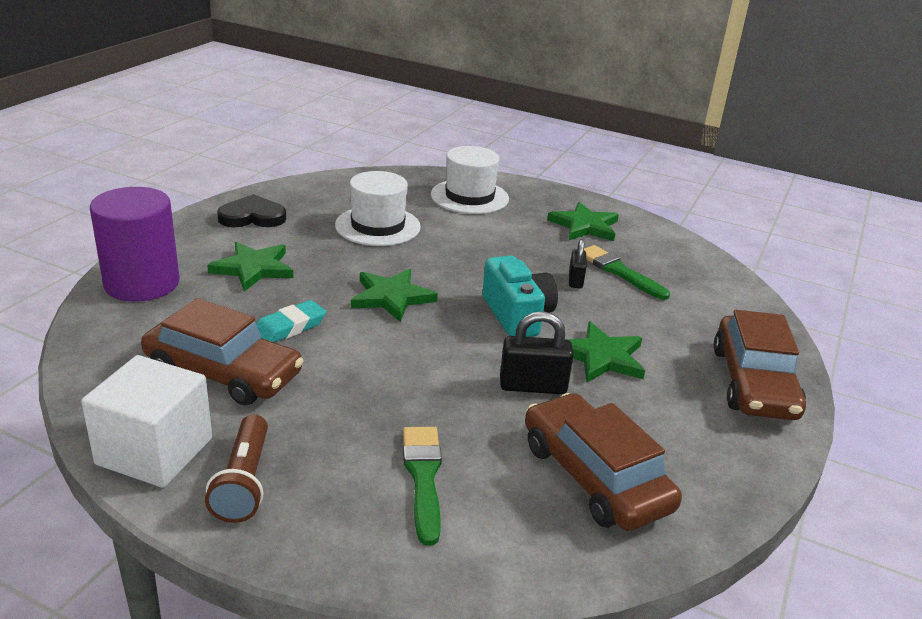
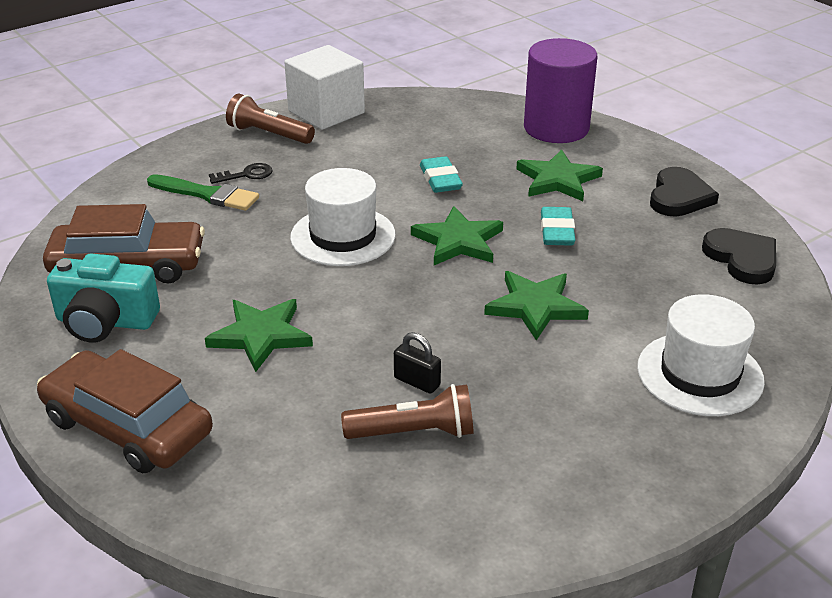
camera: 120 degrees right, 5 degrees up
(223, 372) = (395, 144): brown car -> none
(329, 191) = (742, 259): none -> black heart
(343, 258) = (557, 231): none -> turquoise eraser
(359, 462) = (246, 175): none -> black key
(378, 226) = (627, 271): white hat -> white hat (343, 236)
(517, 315) = (373, 308): turquoise camera -> turquoise camera (105, 321)
(533, 386) = (256, 276): black padlock -> none
(584, 226) = (562, 459): green star -> green star (535, 306)
(619, 272) = (414, 432): green brush -> brown flashlight

